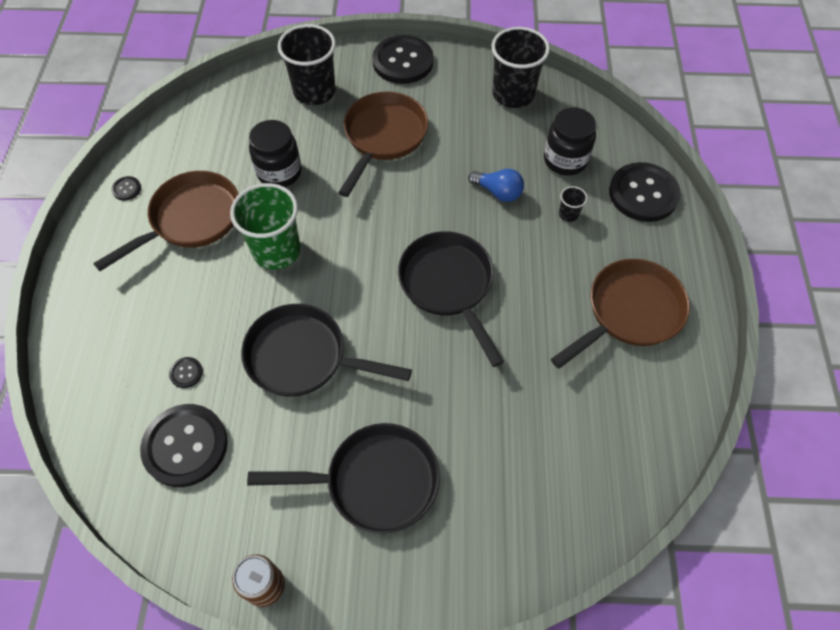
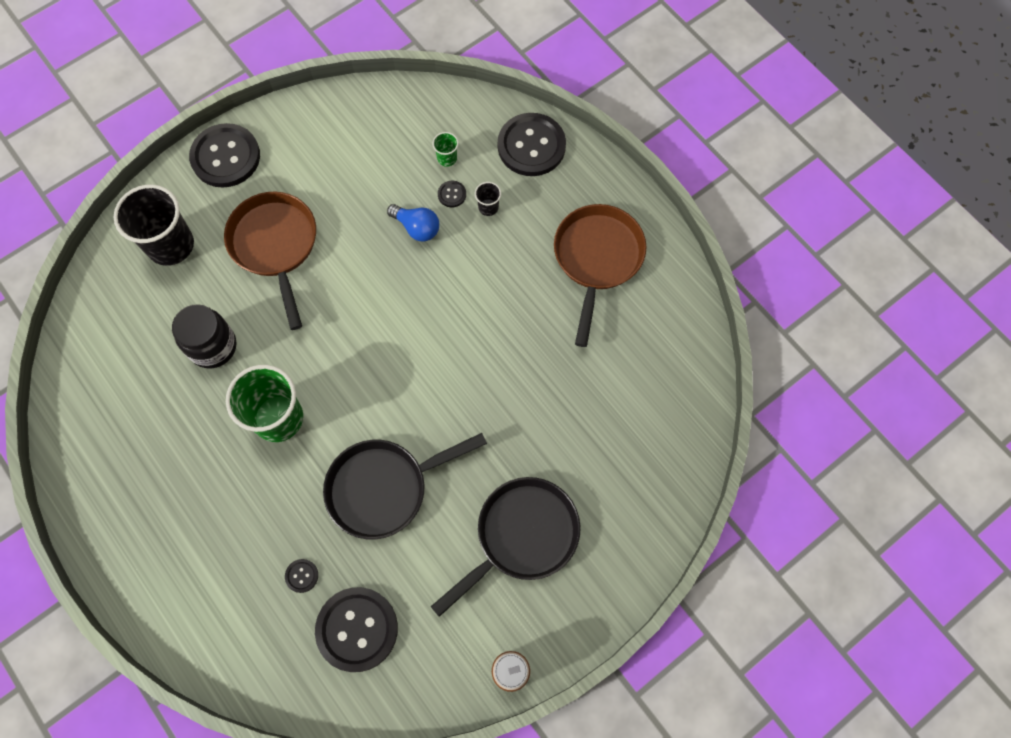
camera: 40 degrees left, 10 degrees up
(126, 189) = (85, 466): black button -> black button (452, 194)
(191, 219) = (175, 448): brown pan -> none
(448, 285) = (445, 340): black pan -> none
(498, 192) = (417, 228): blue light bulb -> blue light bulb turned 45 degrees clockwise
(513, 94) = (353, 123): black cup -> none
(565, 160) = (447, 158): black jar -> green cup

